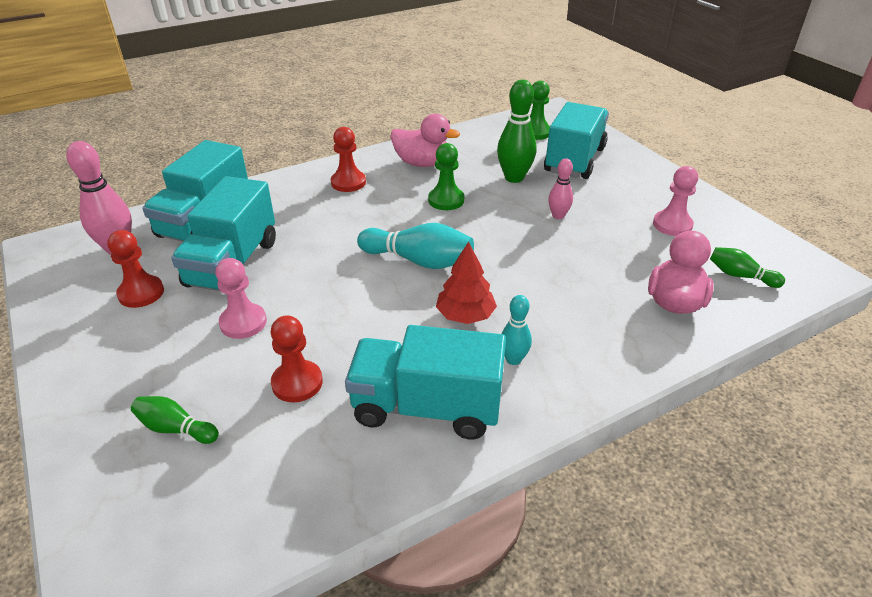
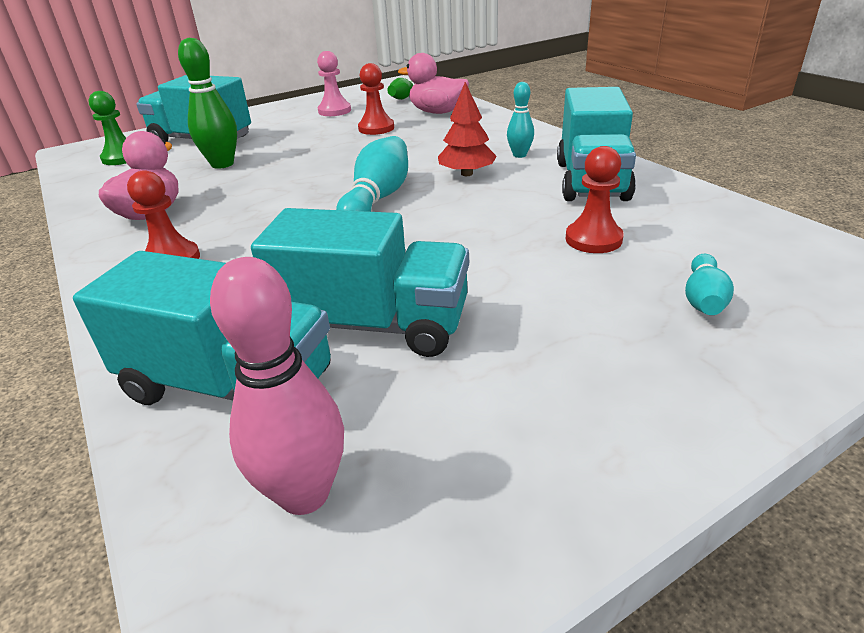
camera: 90 degrees left, 5 degrees down
(141, 293) = (456, 407): red pawn -> red pawn (376, 128)
(176, 428) = (703, 299): green bowling pin -> turquoise bowling pin
(243, 322) = (507, 289): pink pawn -> none
(446, 200) = (254, 194): green pawn -> none
(558, 216) = (307, 145): pink bowling pin -> none

